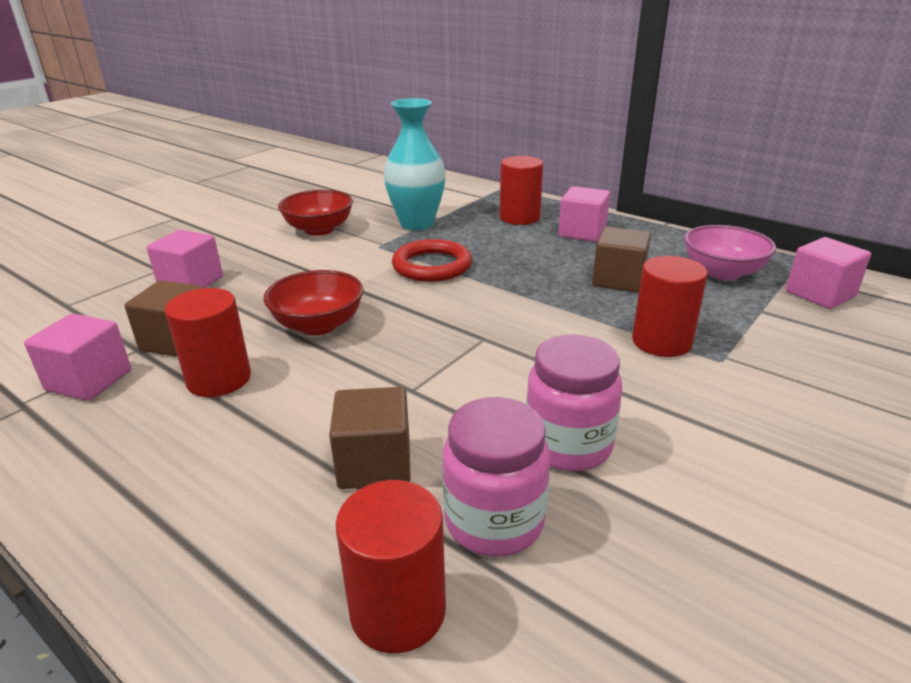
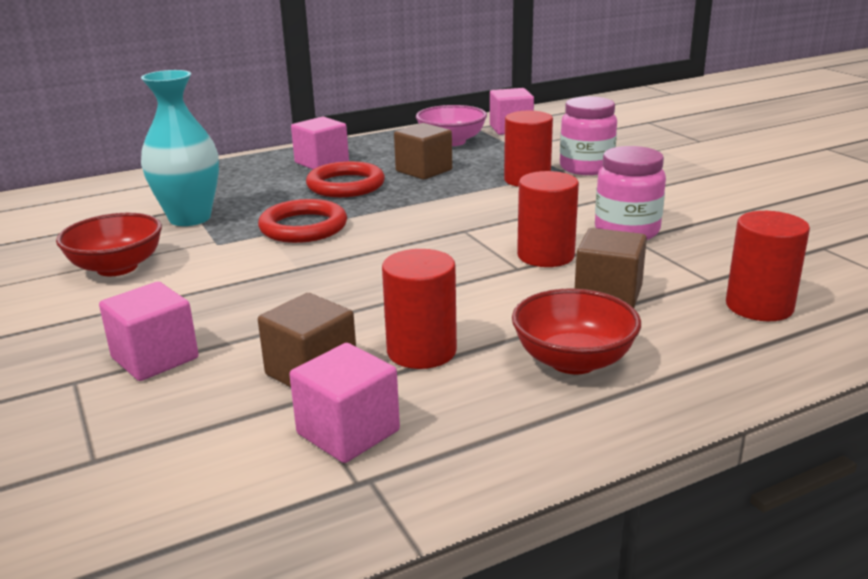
camera: 65 degrees left, 5 degrees down
(318, 325) = (364, 292): red bowl -> red bowl (573, 361)
(494, 521) = (691, 266): pink jar -> pink jar (586, 168)
(519, 217) = (251, 176): red cylinder -> red cylinder (545, 255)
(539, 256) = (345, 185): none -> red ring

